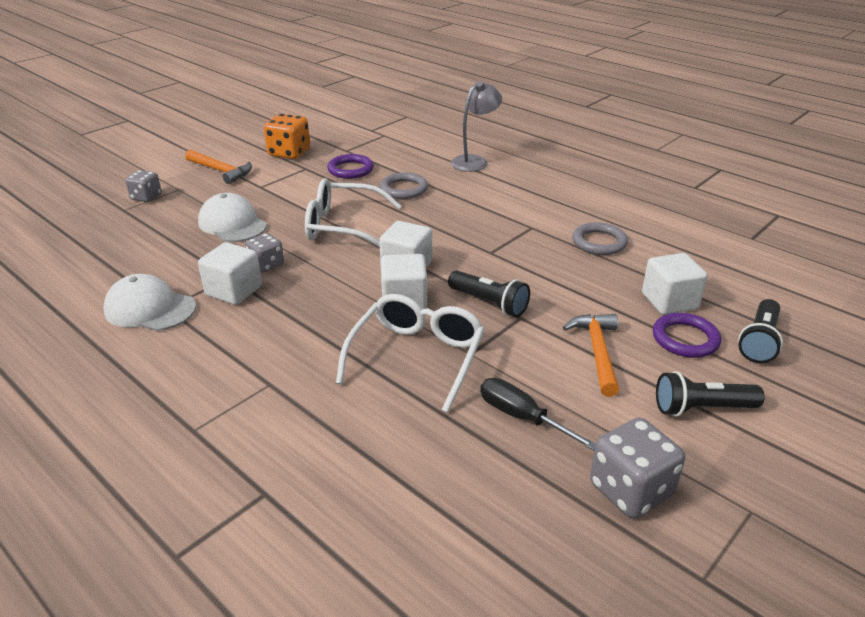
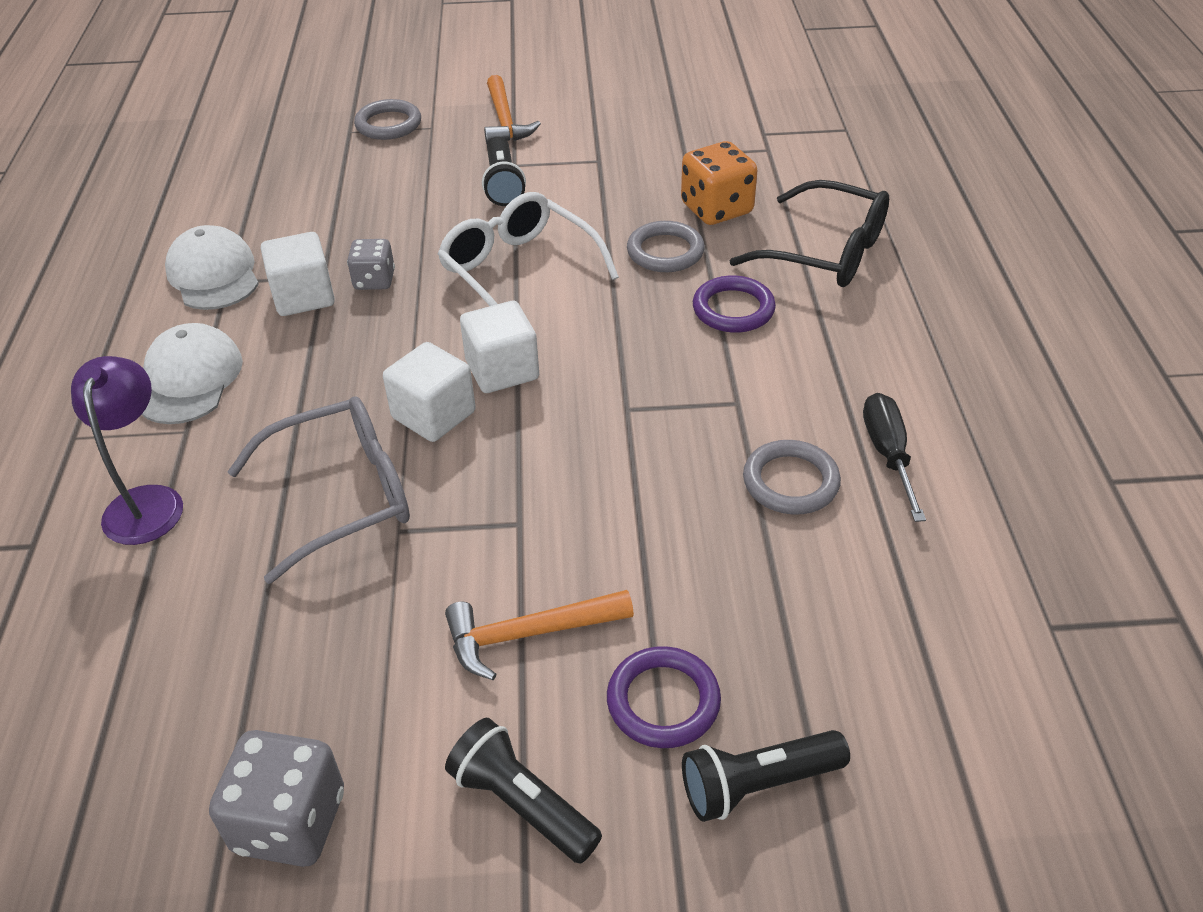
camera: 45 degrees right, 10 degrees up
(146, 197) = (388, 124): grey dice -> grey ring
(232, 224) = (417, 205): white cap -> white cap (189, 379)
(289, 153) = (612, 127): orange dice -> orange dice (716, 209)
(305, 427) = (147, 501): none -> purple lamp
(350, 170) = (646, 188): purple ring -> purple ring (733, 309)
(416, 357) = (342, 496): white glasses -> grey glasses
(474, 161) = (825, 252): grey lamp -> black glasses
(489, 303) = (514, 480): black flashlight -> black flashlight (503, 184)
(521, 417) = (327, 646): black screwdriver -> black screwdriver (887, 453)
(597, 352) = (528, 634): orange hammer -> orange hammer turned 150 degrees counterclockwise
(669, 301) = (736, 634): white cube -> none

